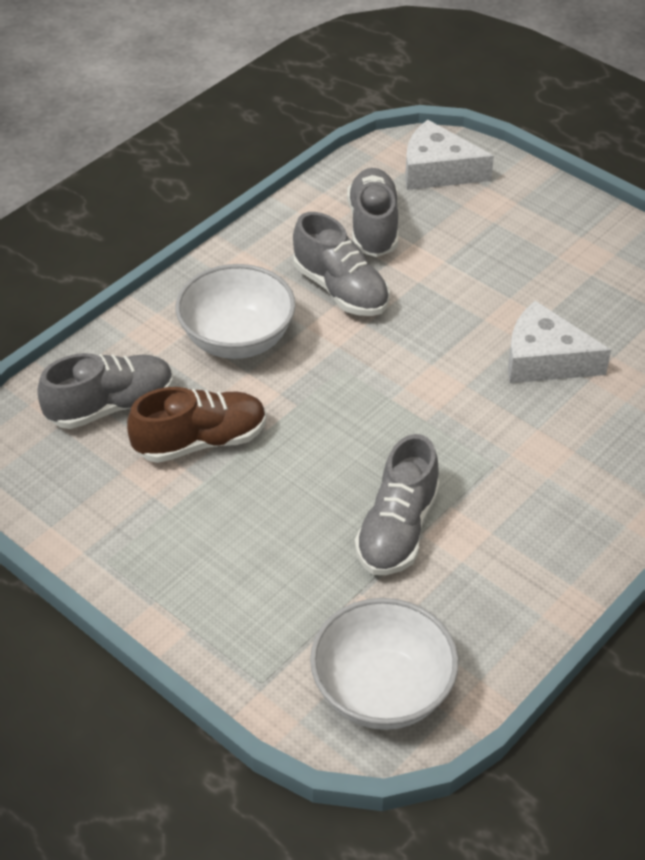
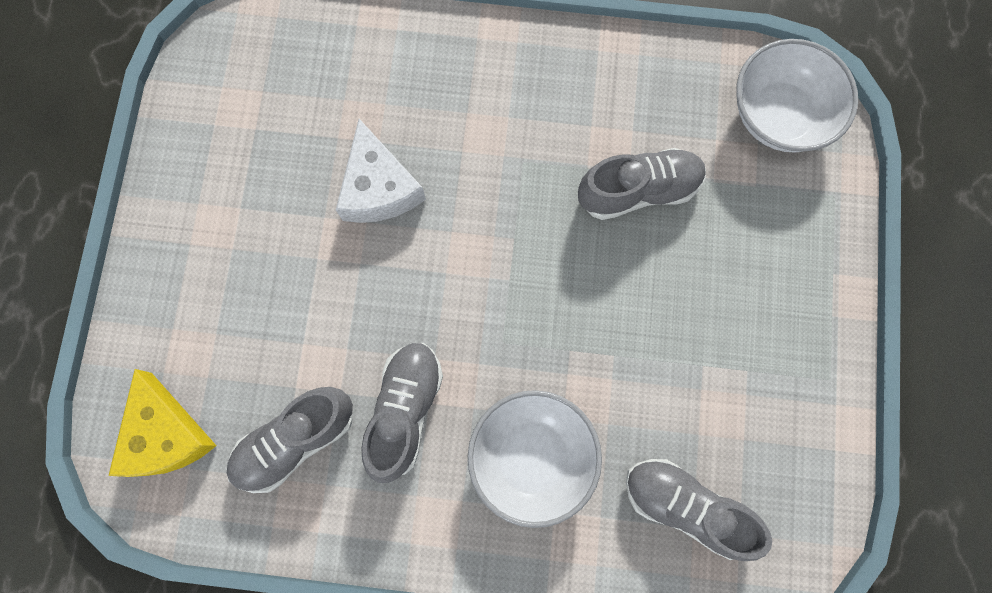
camera: 125 degrees left, 30 degrees up
(200, 441) = (666, 399): brown shoe -> none
(437, 170) = (166, 434): white cheese -> yellow cheese

